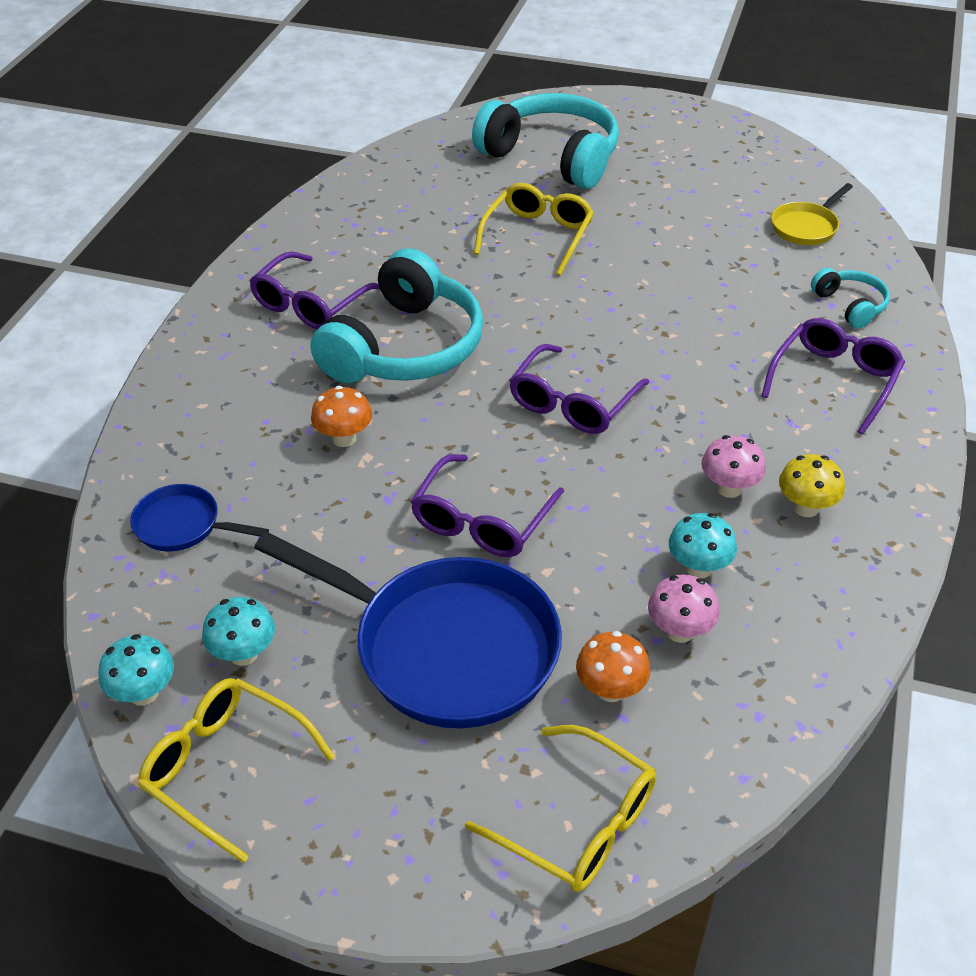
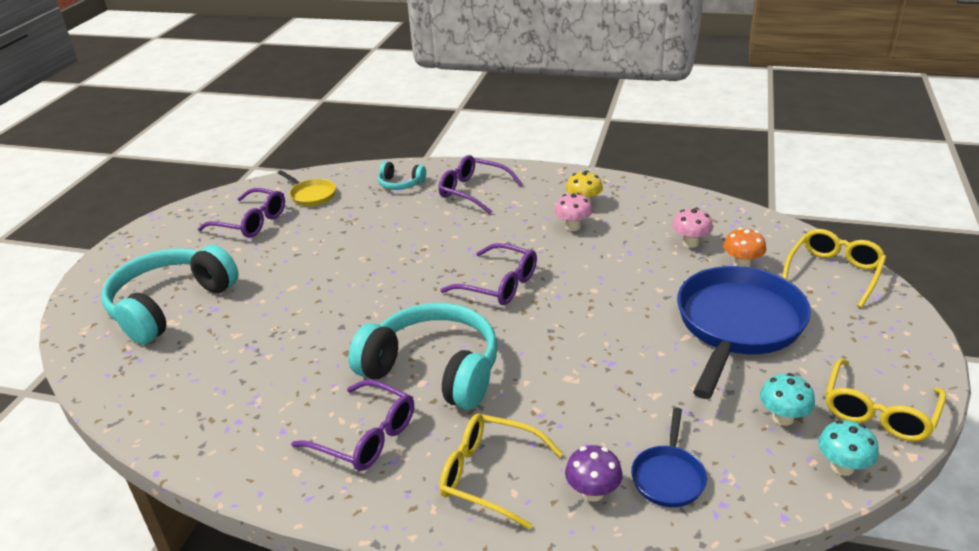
camera: 90 degrees left, 10 degrees down
(182, 462) = (593, 492): none -> purple mushroom
(344, 438) = (549, 393): orange mushroom -> none
(482, 521) = (623, 317): purple glasses -> purple glasses (251, 222)
(538, 236) = (290, 308): yellow glasses -> yellow glasses (489, 475)
(698, 568) = (640, 237): turquoise mushroom -> none
(850, 305) = (400, 184): turquoise headphones -> turquoise headphones turned 135 degrees counterclockwise

